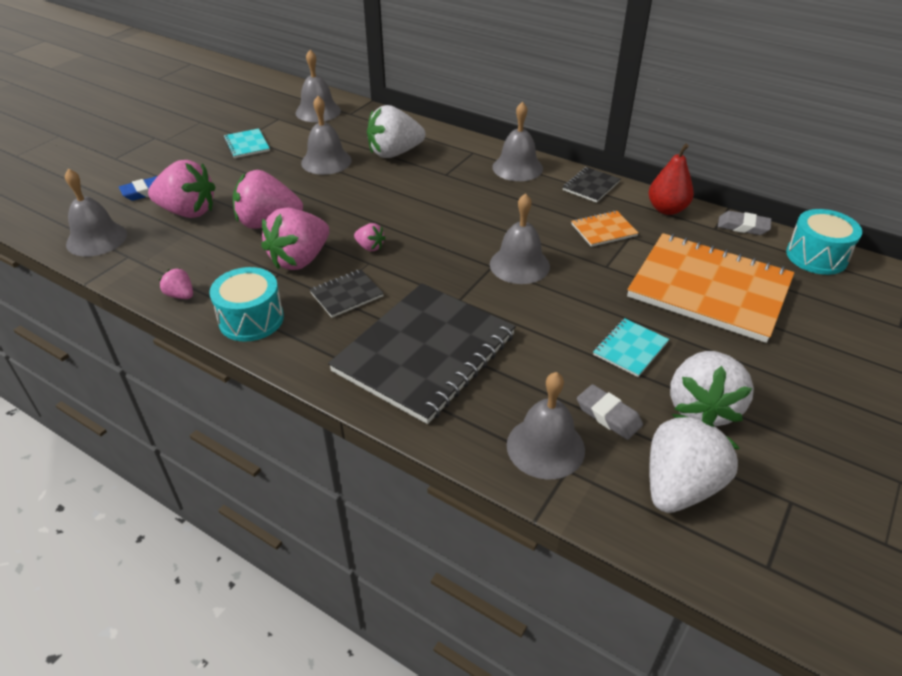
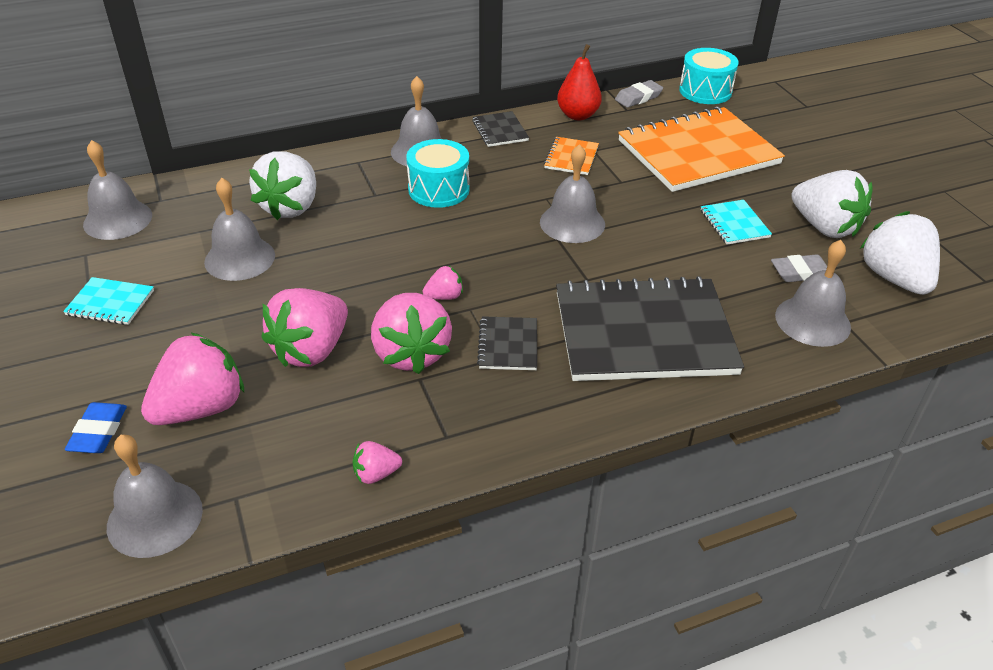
camera: 55 degrees left, 0 degrees up
(251, 319) = (480, 430): turquoise drum -> turquoise drum (438, 189)
(424, 353) = (644, 333): black notebook -> black notebook turned 75 degrees counterclockwise

